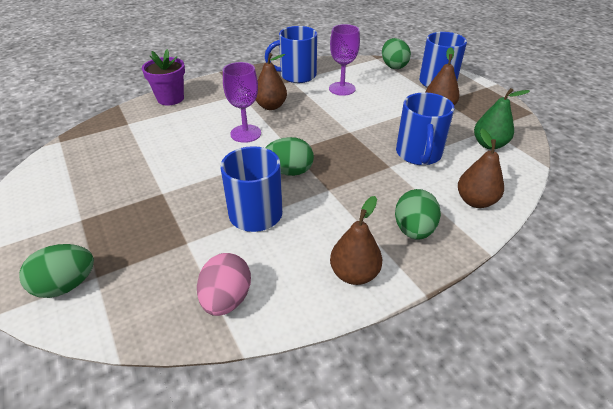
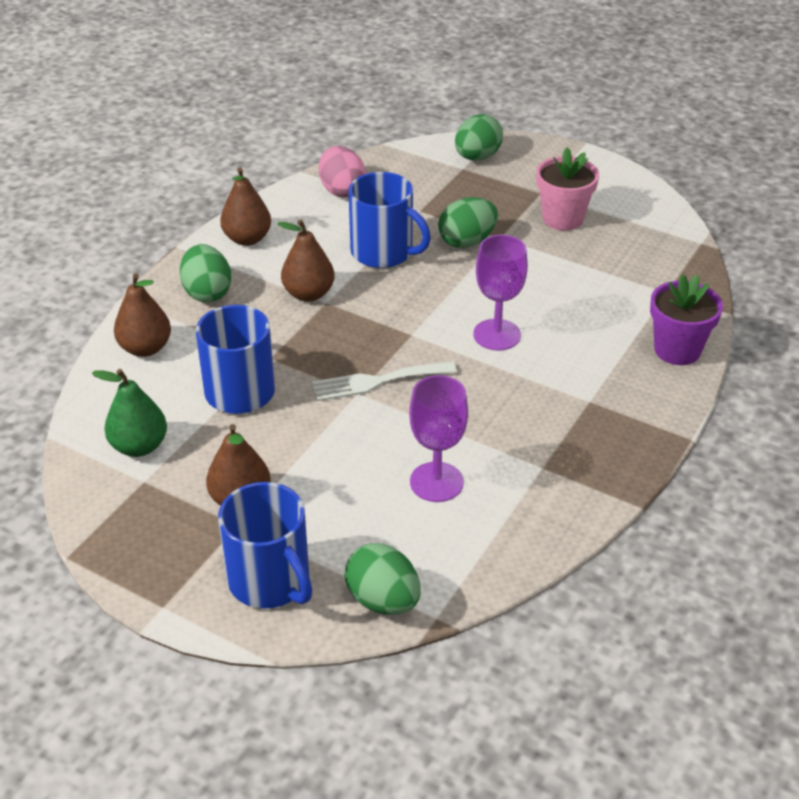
camera: 150 degrees right, 0 degrees up
(103, 190) = (562, 219): none -> pink flower pot
(271, 106) = (514, 394): brown pear -> brown pear (308, 294)
(289, 171) = (389, 306): green egg -> green egg (467, 241)
(296, 75) = (546, 485): blue mug -> none
(334, 133) = (377, 381): none -> white fork

